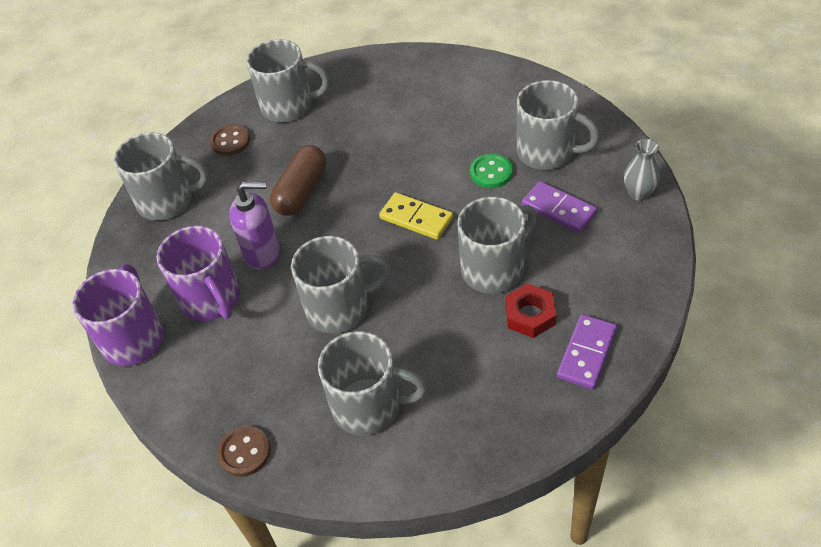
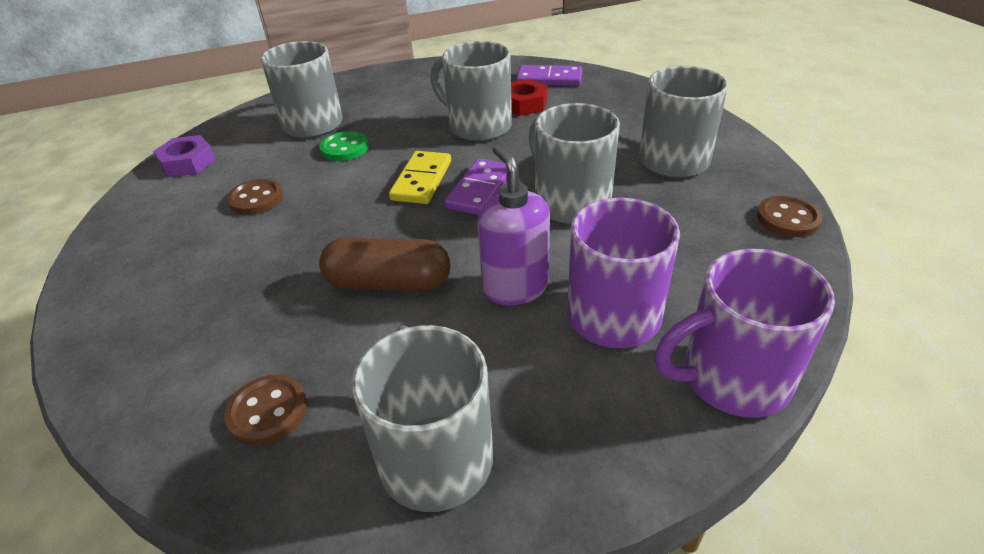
camera: 110 degrees left, 10 degrees down
(289, 106) = (182, 355): grey mug -> none
(433, 124) = (256, 199): none -> brown button
(505, 82) = (187, 163): none -> purple nut
(559, 209) = (393, 108): purple domino -> purple domino (480, 190)
(638, 193) = (369, 79): grey vase -> none

